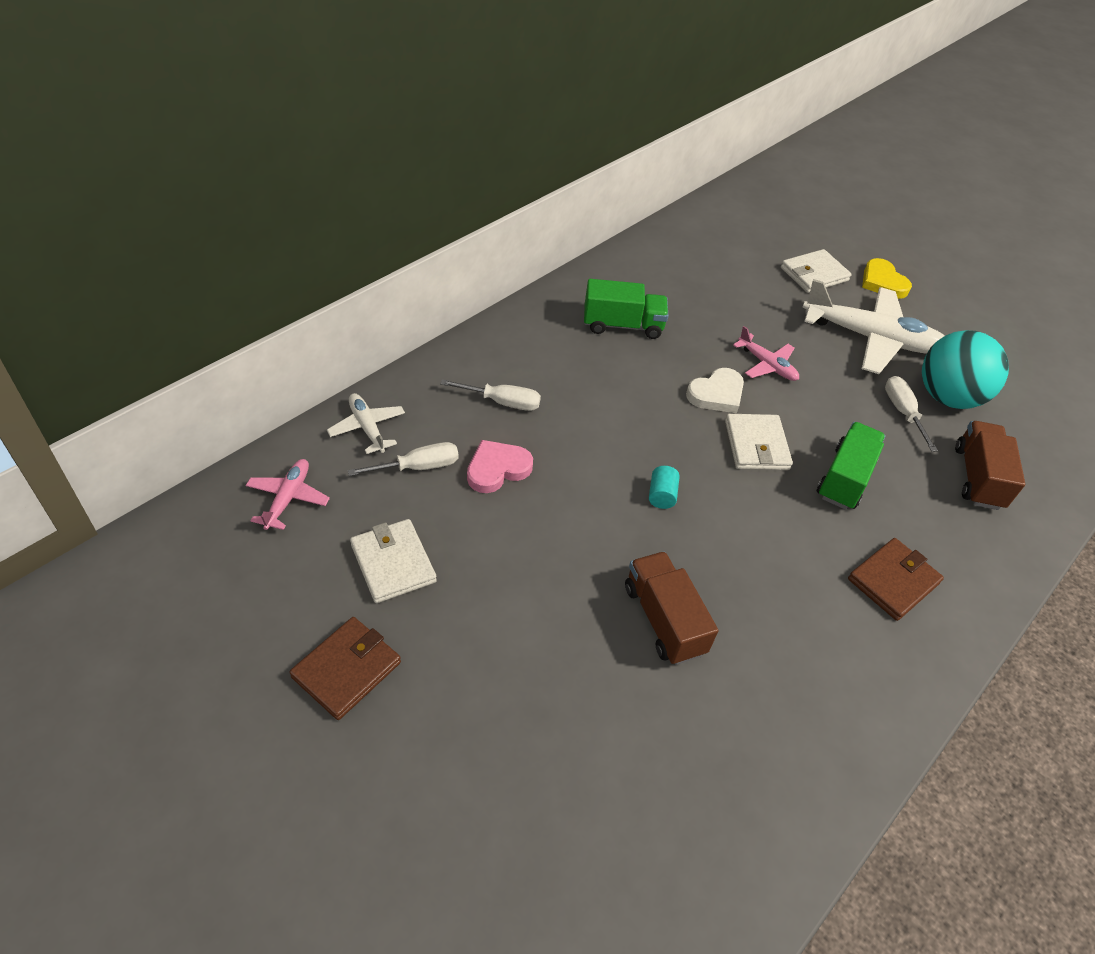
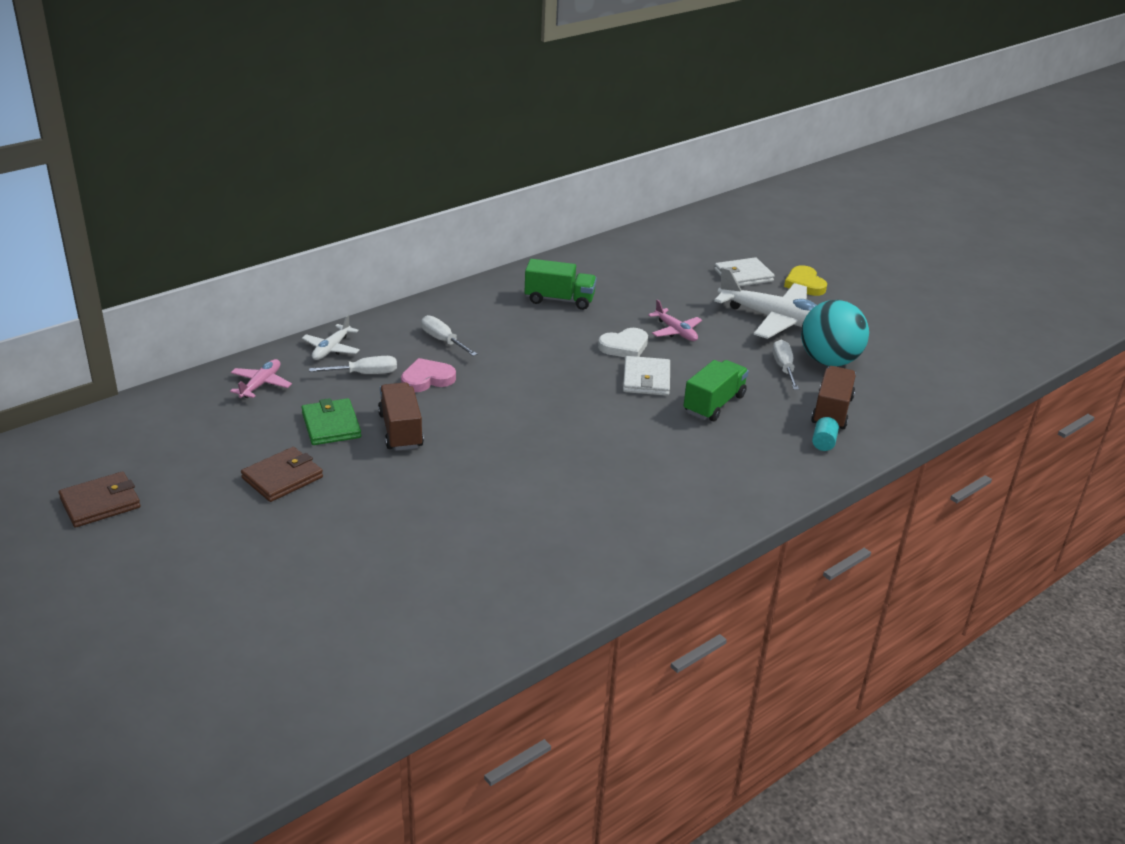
camera: 10 degrees right, 15 degrees down
(367, 428) = (331, 349): white plane -> white plane turned 135 degrees counterclockwise
(393, 563) = (331, 425): white wallet -> green wallet
(502, 402) = (443, 341): white screwdriver -> white screwdriver turned 150 degrees counterclockwise
(661, 495) = (555, 403): turquoise cylinder -> turquoise cylinder (823, 443)
(664, 619) = (531, 471): brown truck -> brown truck (401, 431)
(893, 581) = (728, 465): brown wallet -> brown wallet (100, 503)

